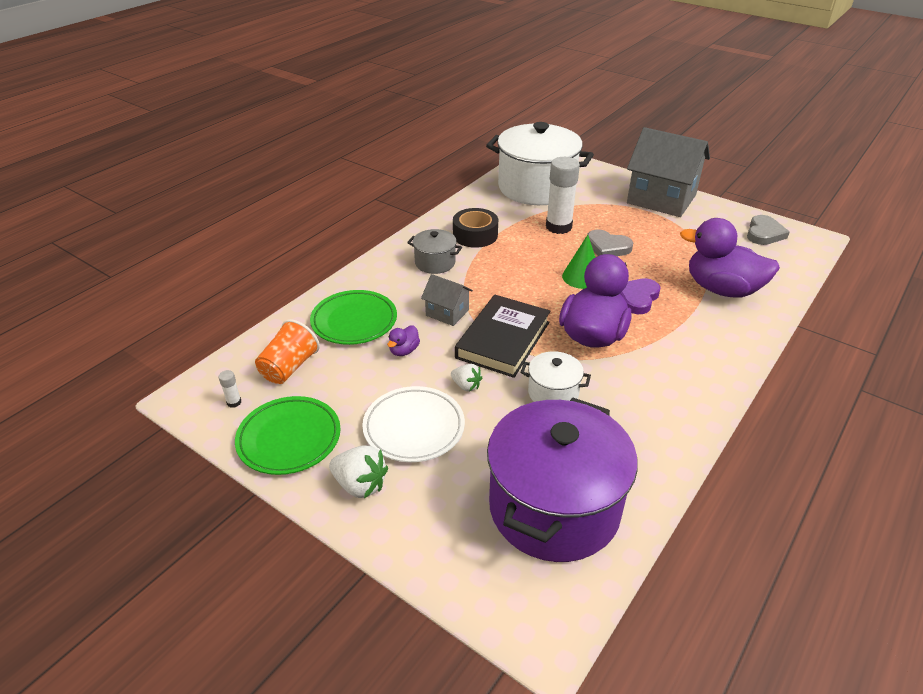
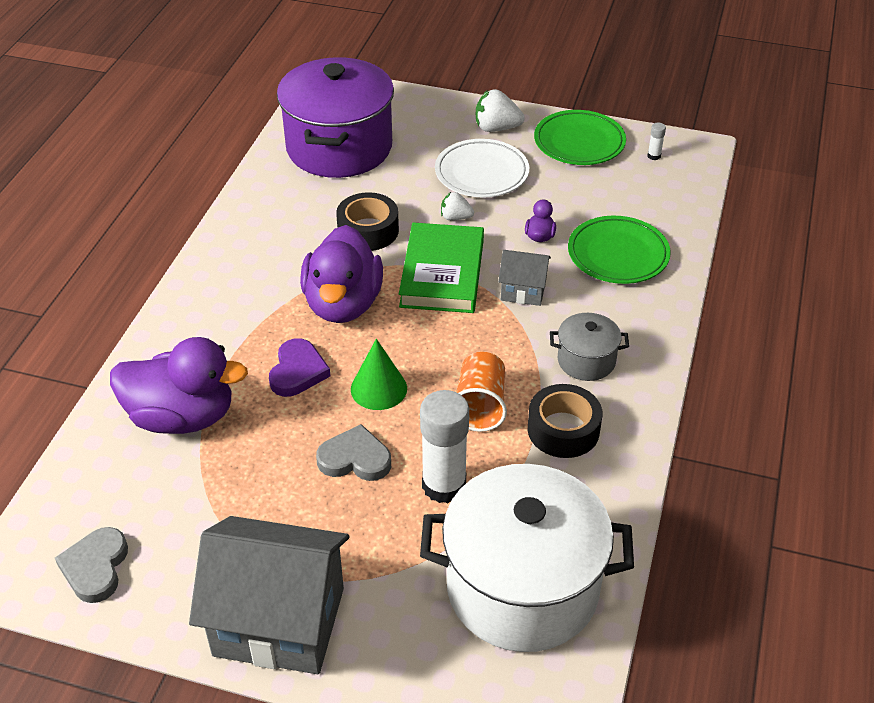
camera: 160 degrees right, 5 degrees up
(289, 367) = (637, 194): orange cup -> orange cup (480, 406)
(503, 340) = (442, 273): black book -> green book
(553, 393) = (368, 230): white pot -> black tape

